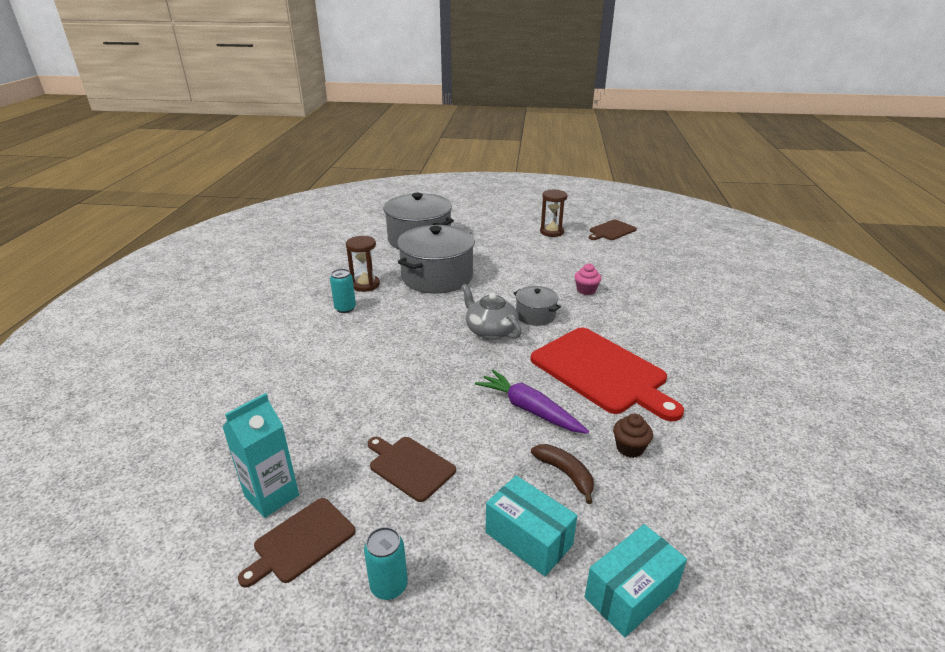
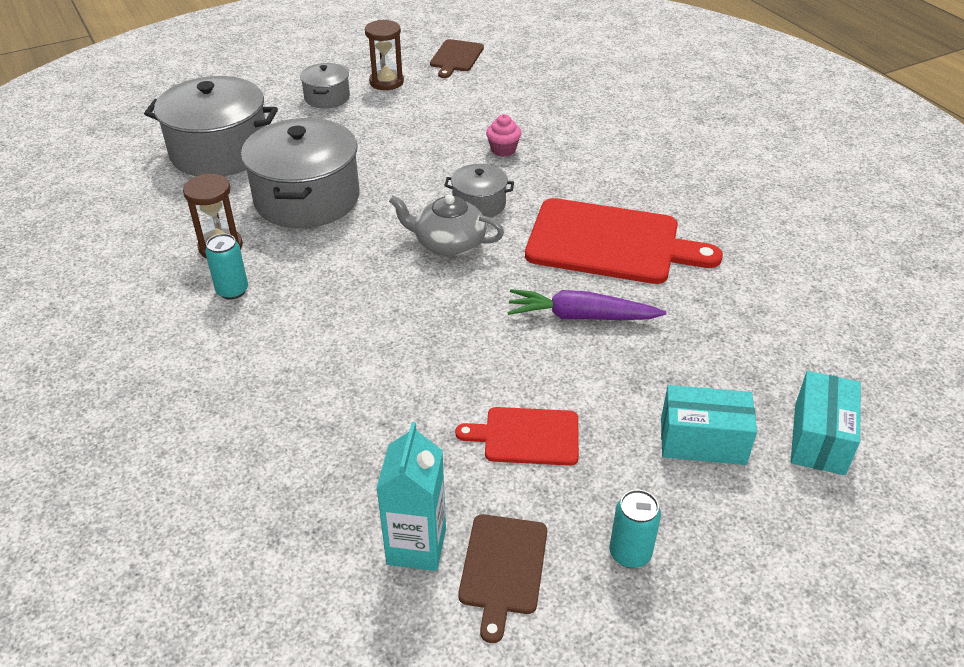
camera: 35 degrees left, 10 degrees up
(409, 466) = (526, 436): brown cutting board -> red cutting board
(507, 230) = (327, 98): none -> grey pot
(565, 474) = (676, 365): brown banana -> none
(629, 448) = (706, 311): brown cupcake -> none

